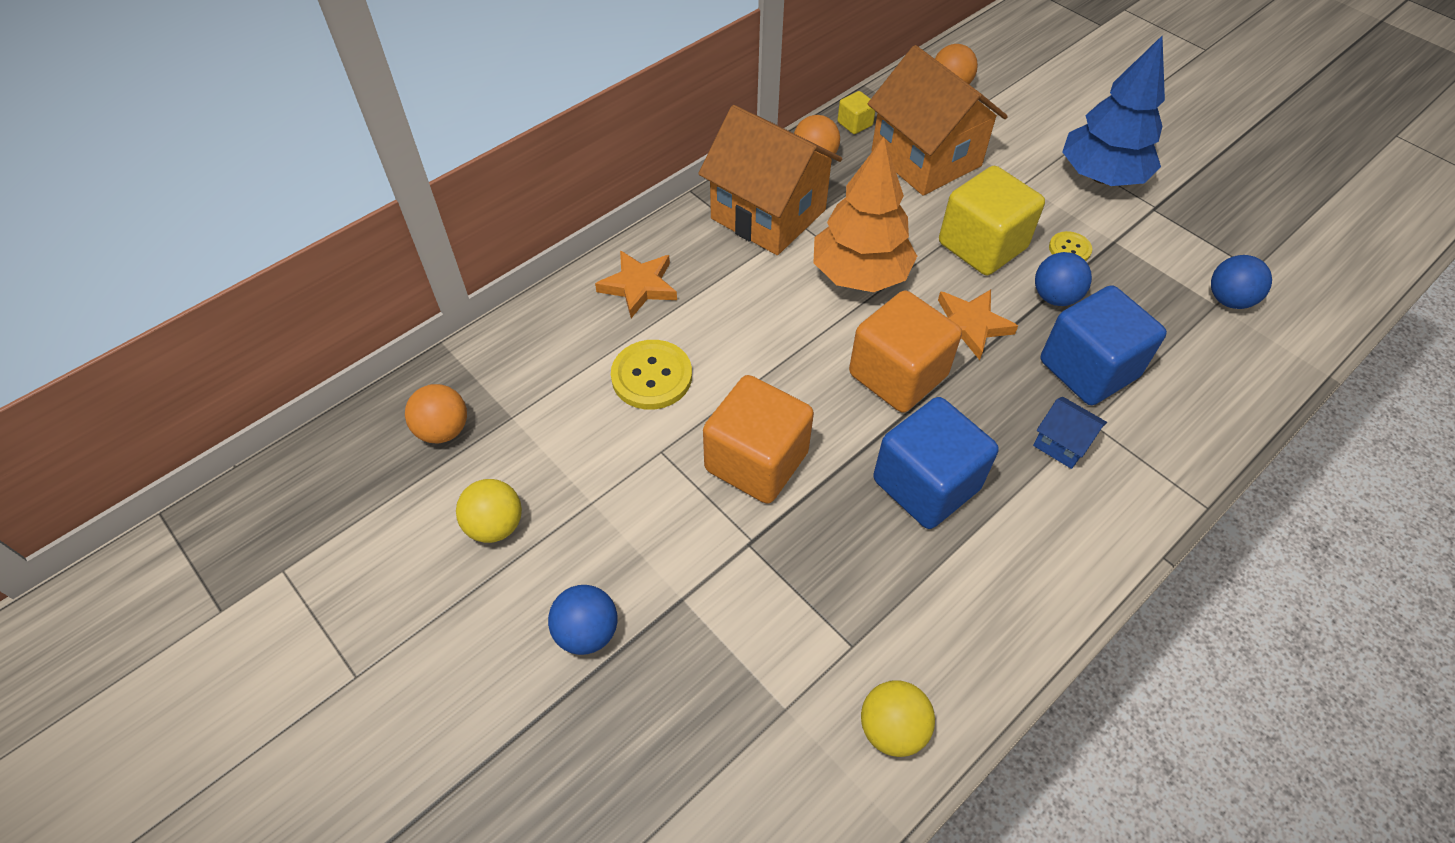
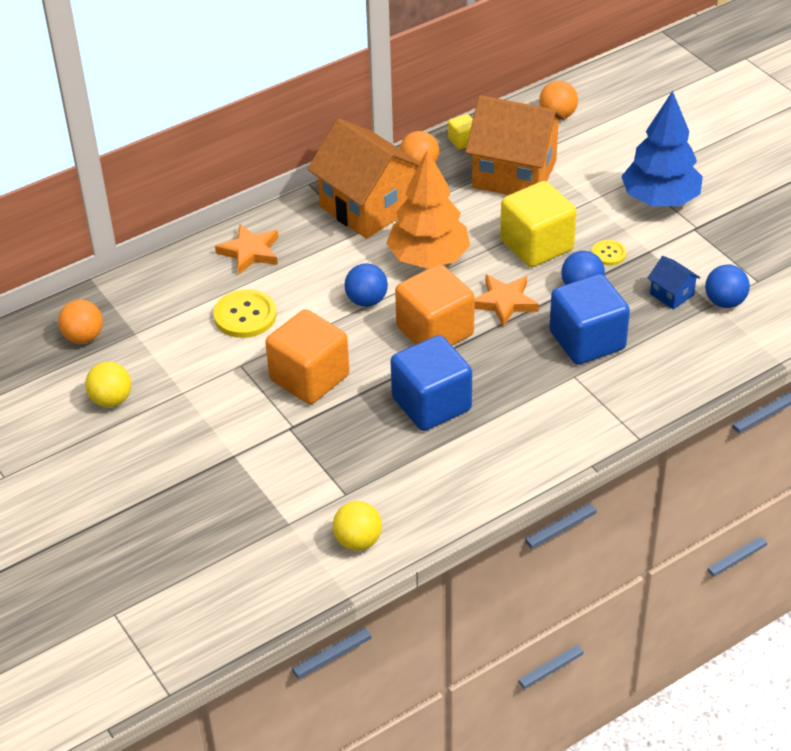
camera: 10 degrees right, 10 degrees down
(587, 632) = (163, 468): blue ball -> blue ball (366, 300)
(926, 159) = (514, 174): orange house -> orange house turned 45 degrees counterclockwise
(1062, 443) = (545, 388): blue house -> blue house (671, 294)

